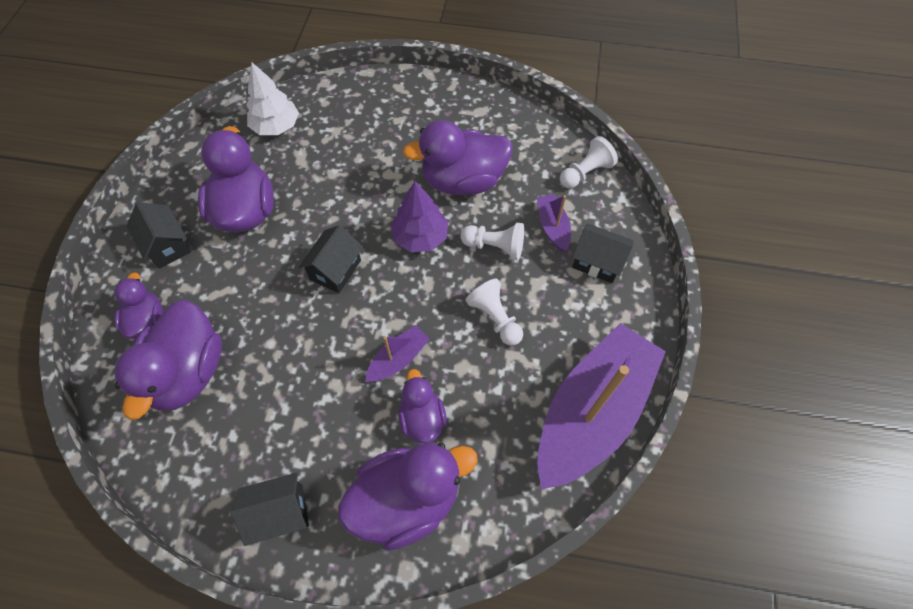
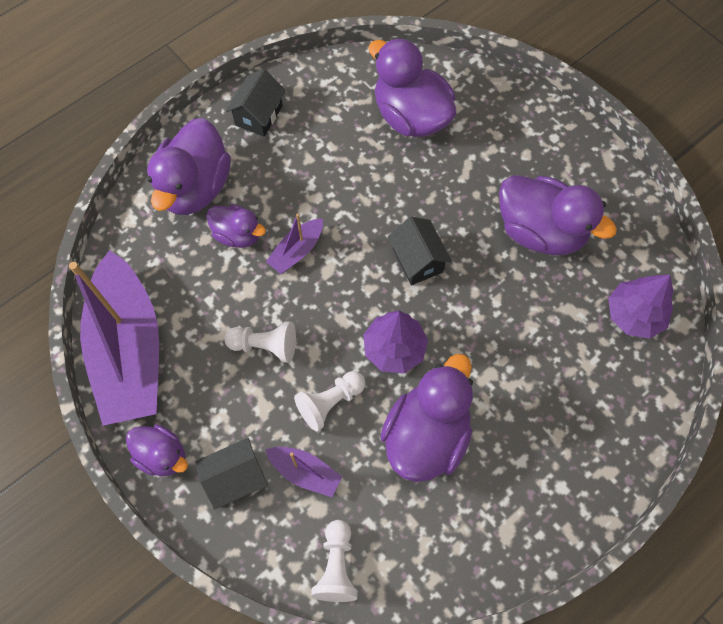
camera: 130 degrees right, 5 degrees up
(147, 321) = (480, 113): purple duck -> purple duck (162, 455)
(167, 245) = (546, 157): black house -> none
(276, 127) = (634, 315): white tree -> purple tree
(398, 359) = (297, 251): purple boat -> purple boat turned 45 degrees clockwise

